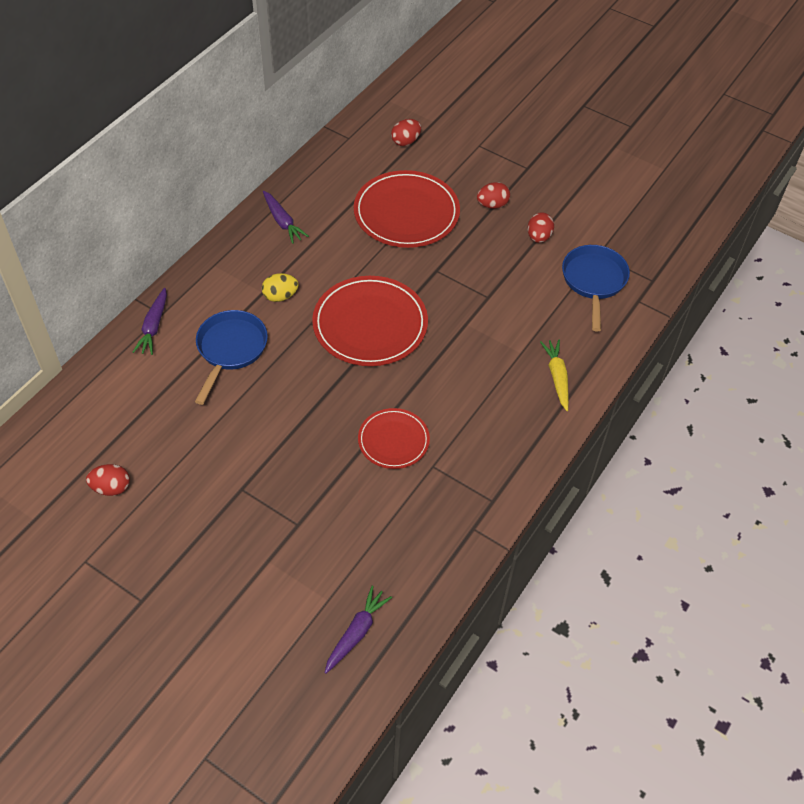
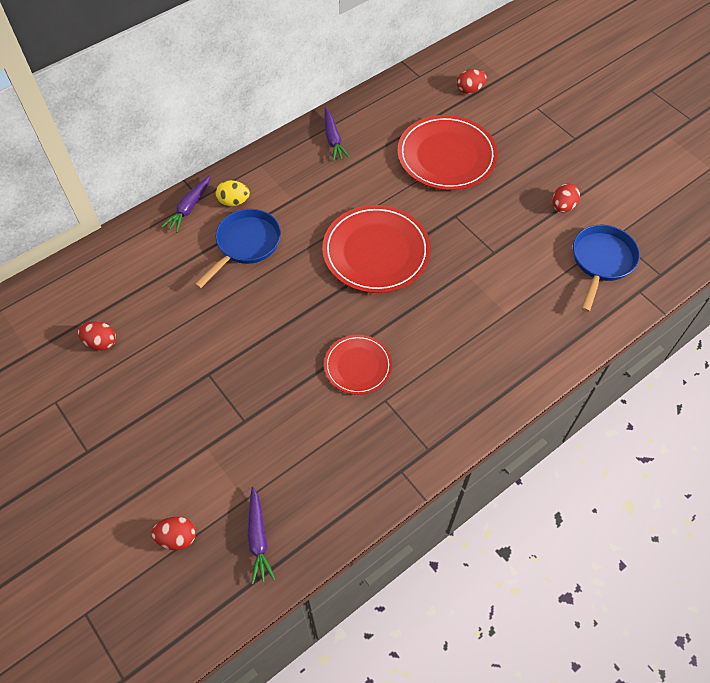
camera: 20 degrees right, 5 degrees up
(280, 296) = (306, 207): yellow egg -> yellow egg (234, 201)
(356, 632) = (258, 538): purple carrot -> purple carrot turned 120 degrees clockwise
(492, 205) = (529, 166): red egg -> red egg (177, 537)
(557, 377) = (532, 346): yellow carrot -> none

